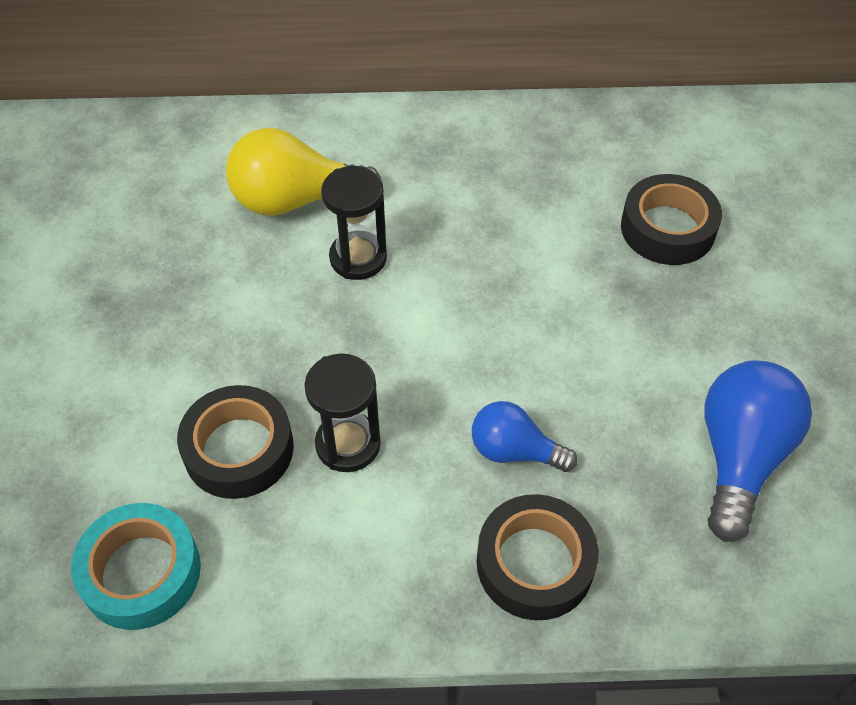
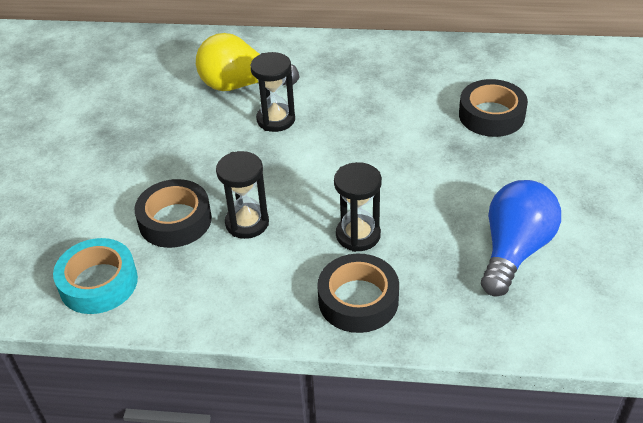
camera: 10 degrees right, 10 degrees down
(514, 451) = (358, 235): blue light bulb -> black hourglass

